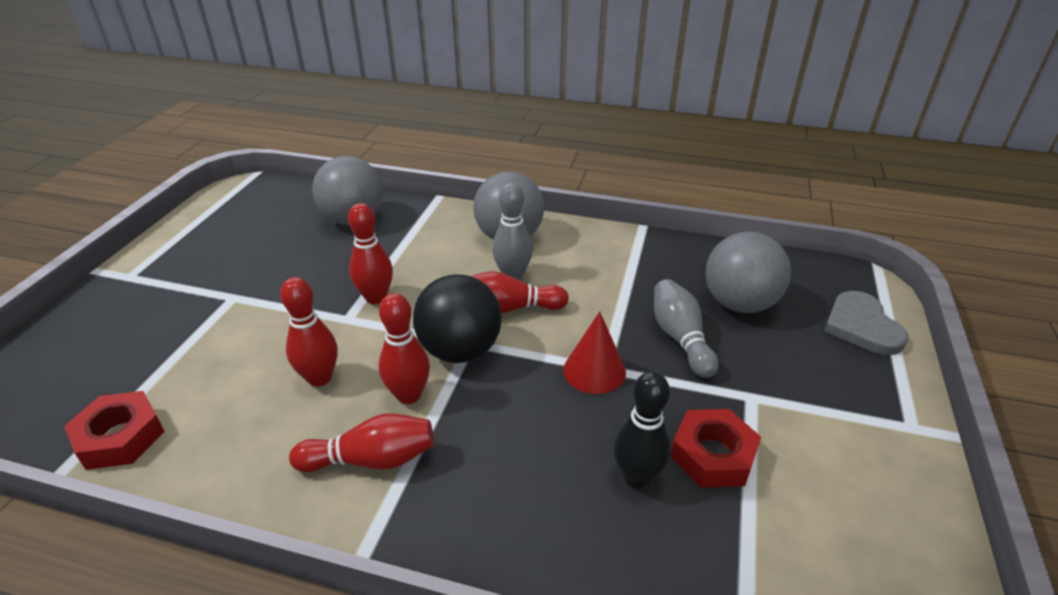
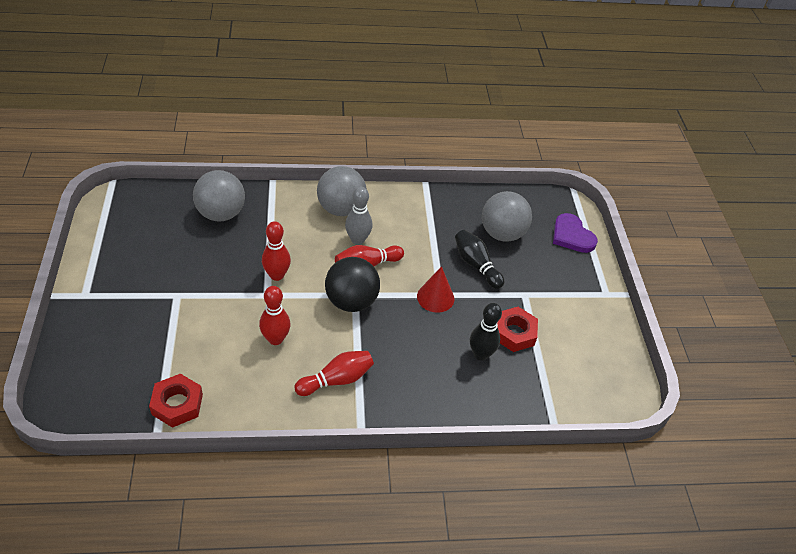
camera: 25 degrees left, 10 degrees up
(408, 395) = (336, 337): red bowling pin -> none
(680, 338) = (476, 265): grey bowling pin -> black bowling pin
(861, 326) = (572, 236): grey heart -> purple heart

